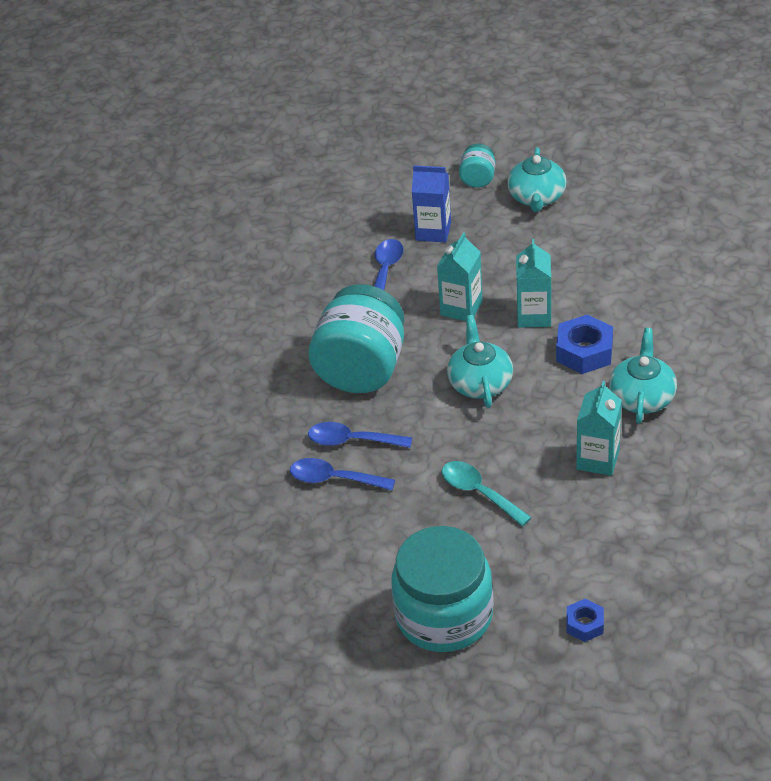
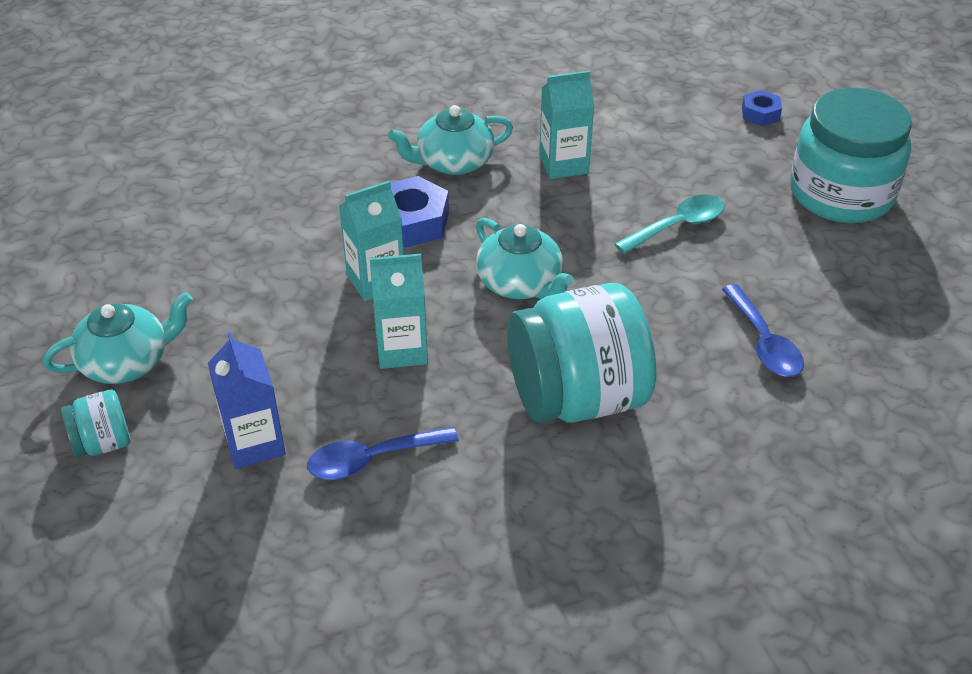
camera: 125 degrees left, 0 degrees up
(352, 441) = (697, 353): blue spoon -> none
(479, 492) = (677, 226): turquoise spoon -> turquoise spoon turned 135 degrees counterclockwise
(480, 383) = (520, 284): turquoise teapot -> turquoise teapot turned 90 degrees counterclockwise

